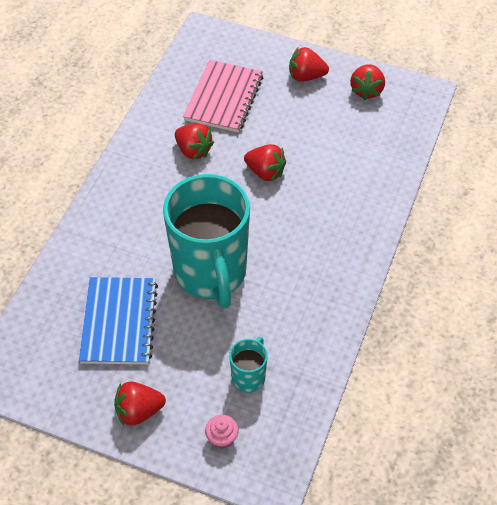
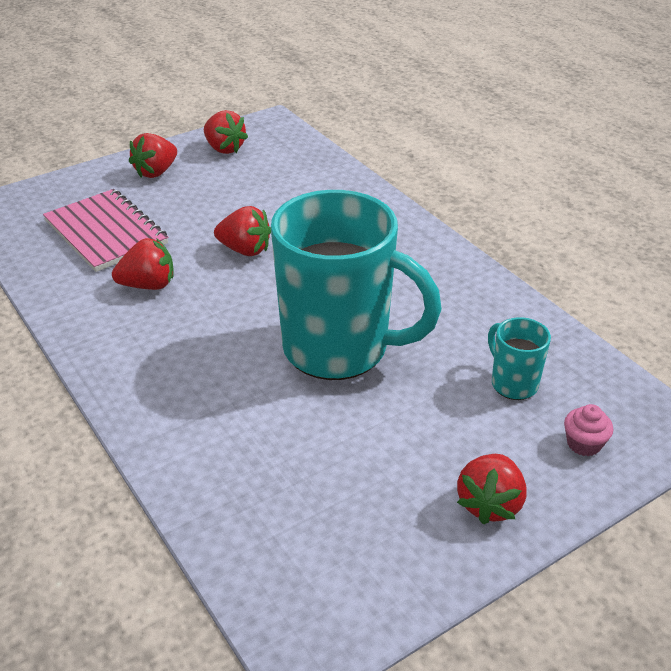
camera: 55 degrees left, 15 degrees down
(119, 322) = (333, 461): blue notebook -> none
(265, 172) = (245, 250): red strawberry -> red strawberry turned 45 degrees clockwise

